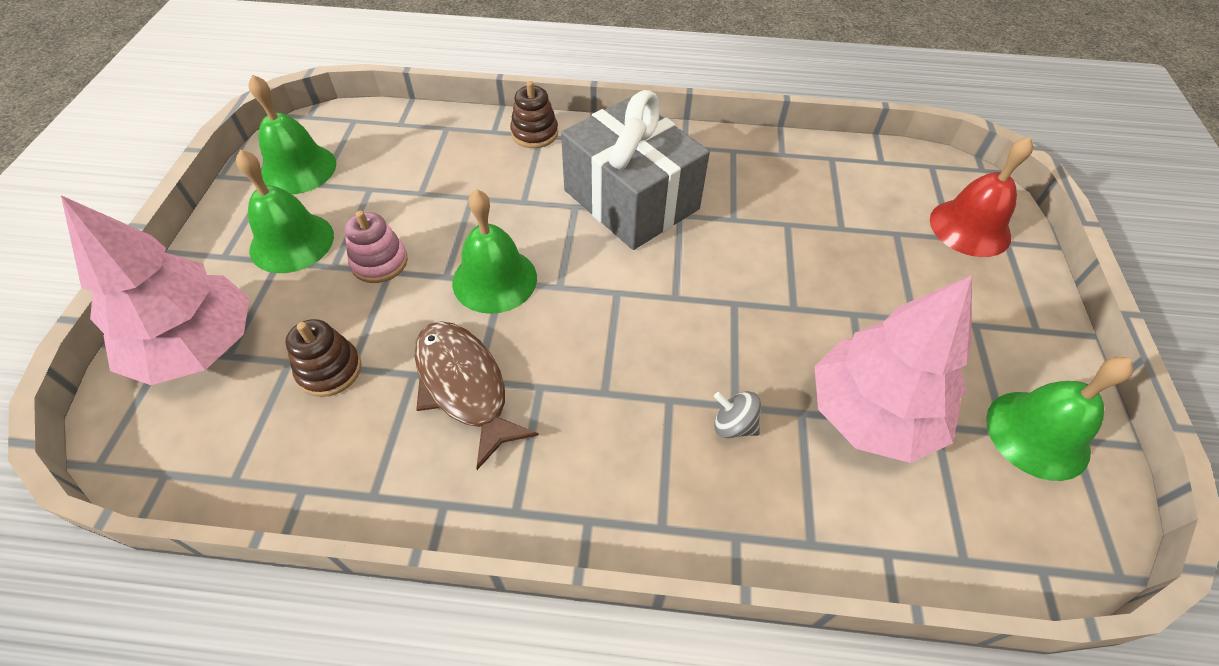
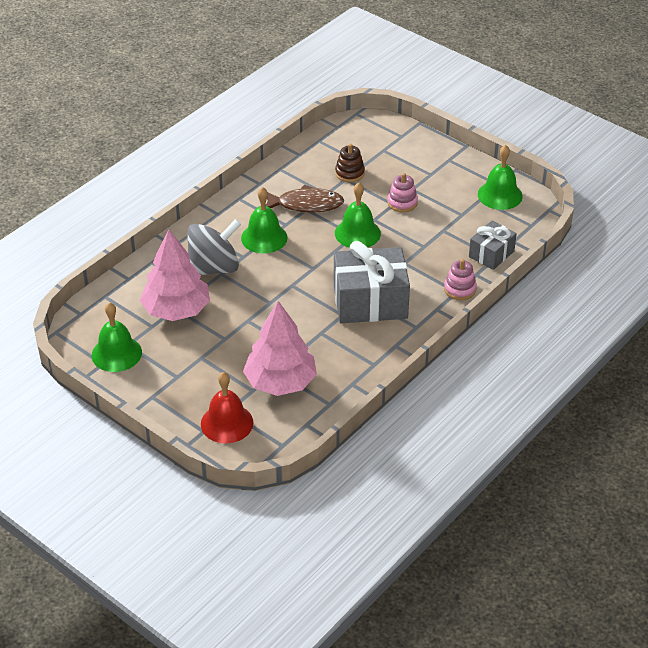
camera: 125 degrees right, 10 degrees down
(197, 347) = (395, 143): pink tree -> pink tree (280, 382)
(292, 242) = (441, 180): green bell -> green bell (264, 238)
(442, 132) = (491, 254): none -> grey gift
(534, 133) = (460, 289): brown stacking toy -> pink stacking toy
(733, 425) = (214, 268): grey spinning top -> grey spinning top, size x2.43

